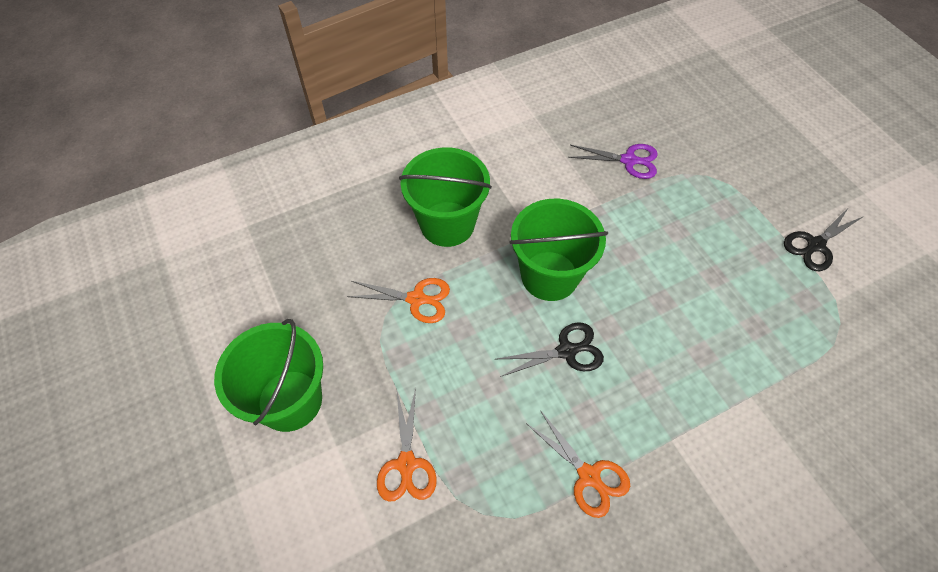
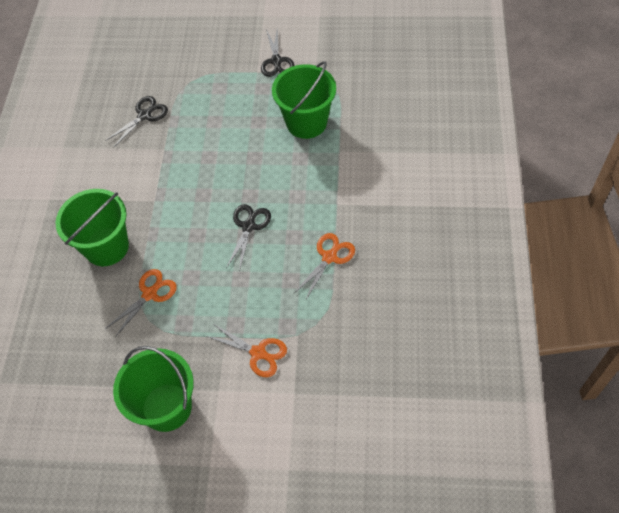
camera: 55 degrees left, 0 degrees up
(549, 276) = (192, 207): green bucket -> green bucket (306, 122)
(588, 476) = (329, 257): orange scissors -> orange scissors turned 45 degrees counterclockwise
(629, 160) = (144, 115): purple scissors -> black scissors

